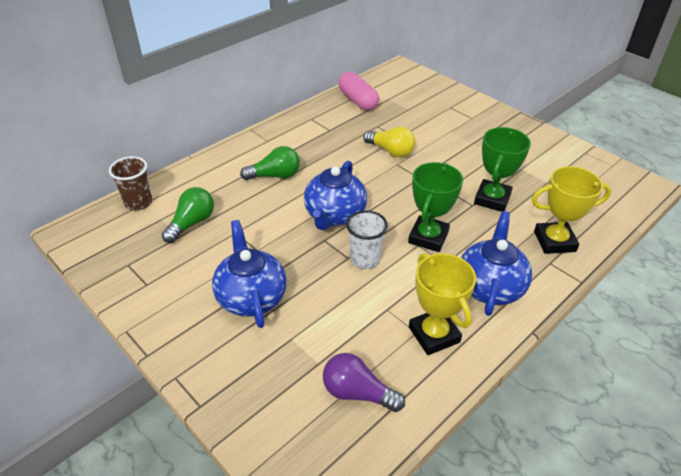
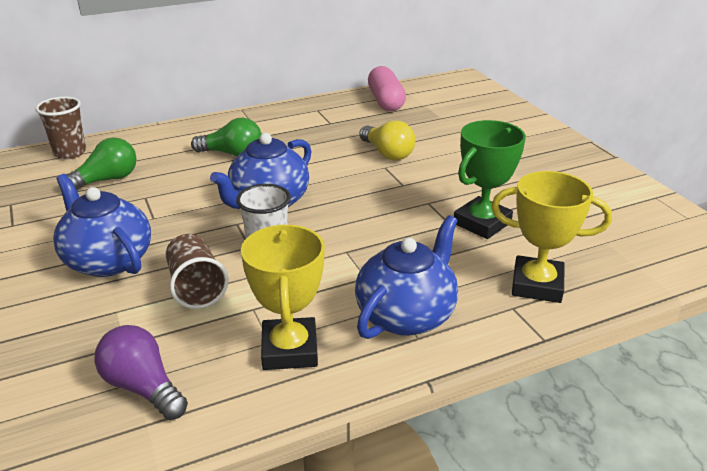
camera: 20 degrees right, 10 degrees down
(251, 297) = (108, 260): blue teapot -> blue teapot turned 45 degrees counterclockwise
(335, 302) = (196, 287): none -> brown cup
(428, 237) = (365, 246): green trophy -> none

